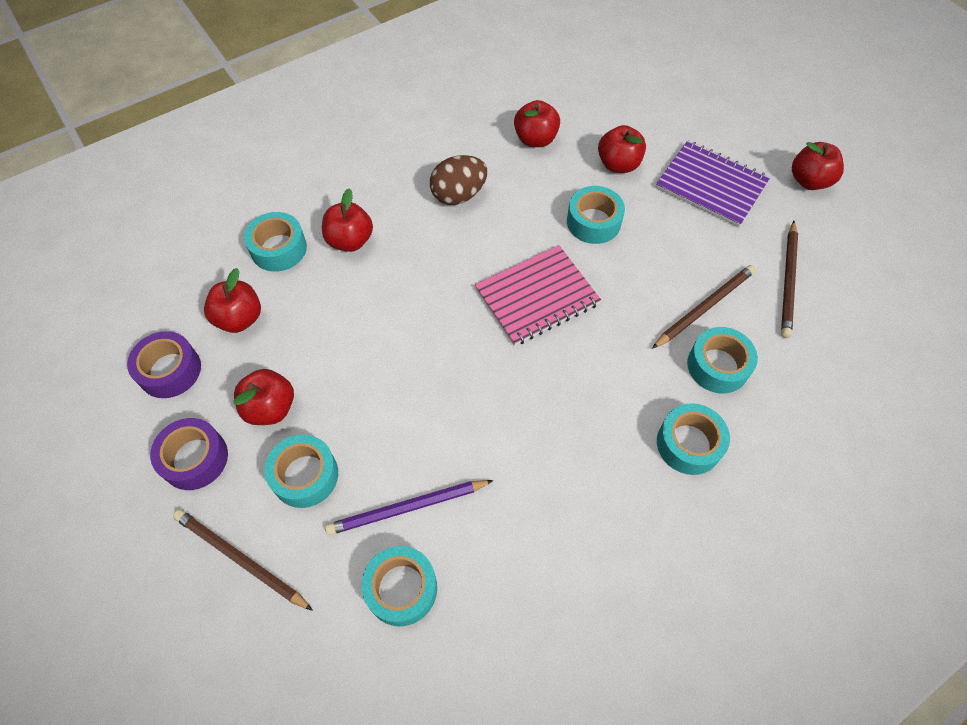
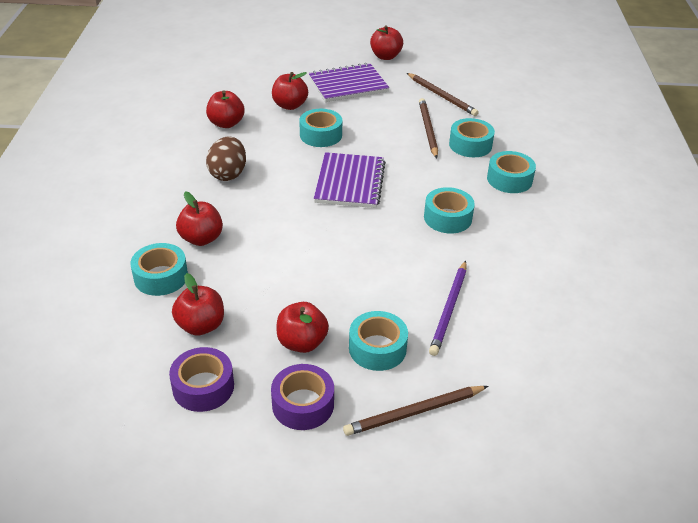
camera: 55 degrees left, 20 degrees down
(401, 588) = (505, 338): turquoise tape -> turquoise tape (447, 218)
(537, 297) = (350, 182): pink notebook -> purple notebook

